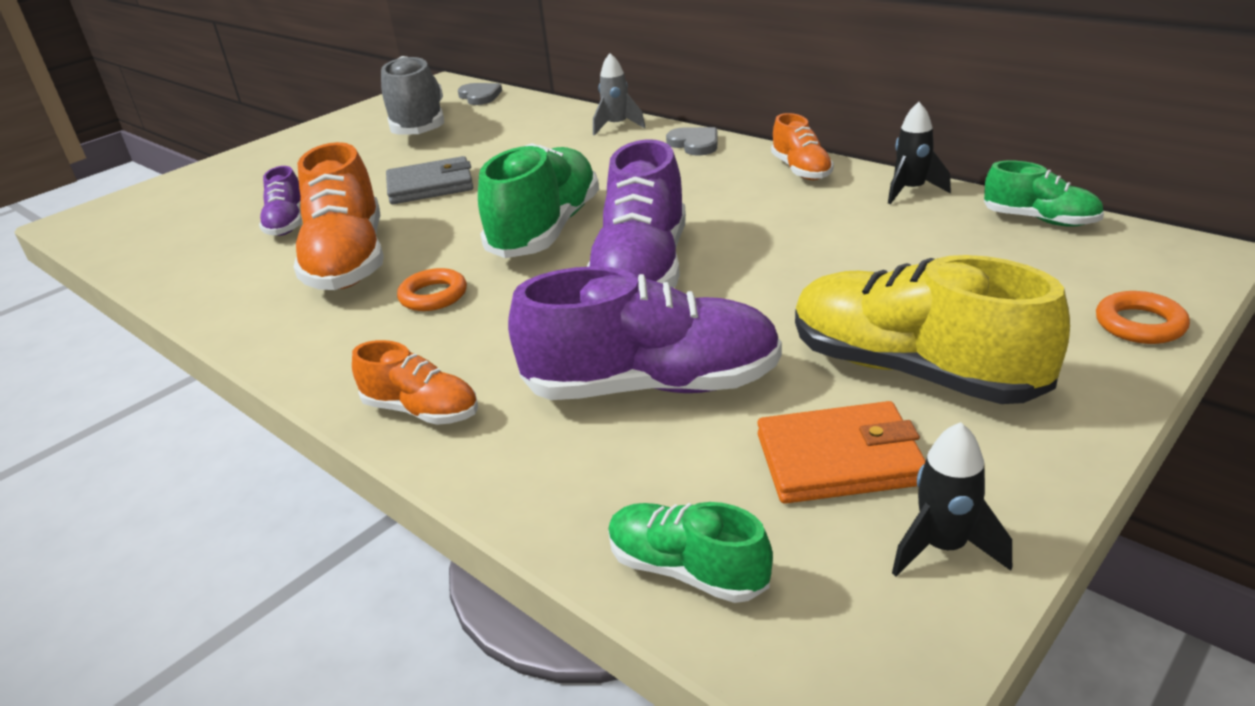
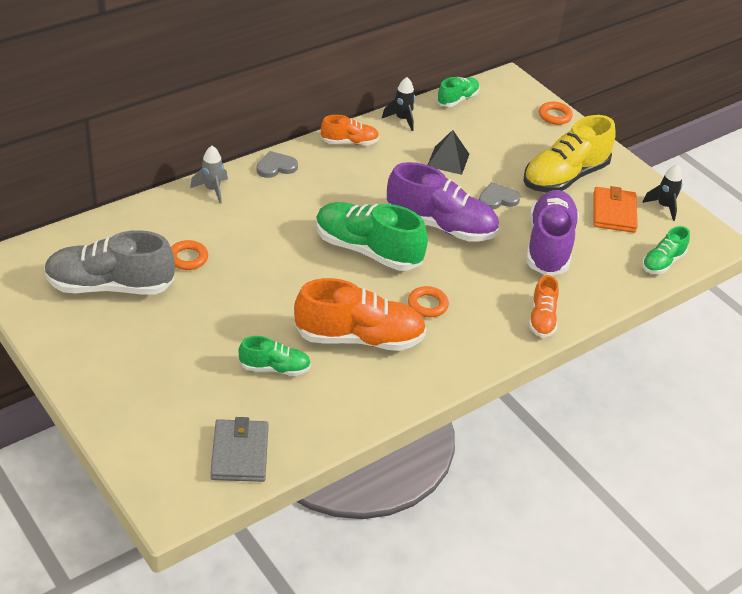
camera: 85 degrees left, 10 degrees up
(287, 223) = (275, 368): purple shoe -> green shoe
(422, 411) = (542, 319): orange shoe -> orange shoe turned 150 degrees clockwise
(430, 186) = (256, 291): grey wallet -> grey wallet (239, 453)
(479, 143) = (188, 258): none -> orange ring
(480, 96) = (67, 244): grey heart -> grey heart (497, 199)
(837, 245) = (448, 160): none -> black pyramid

